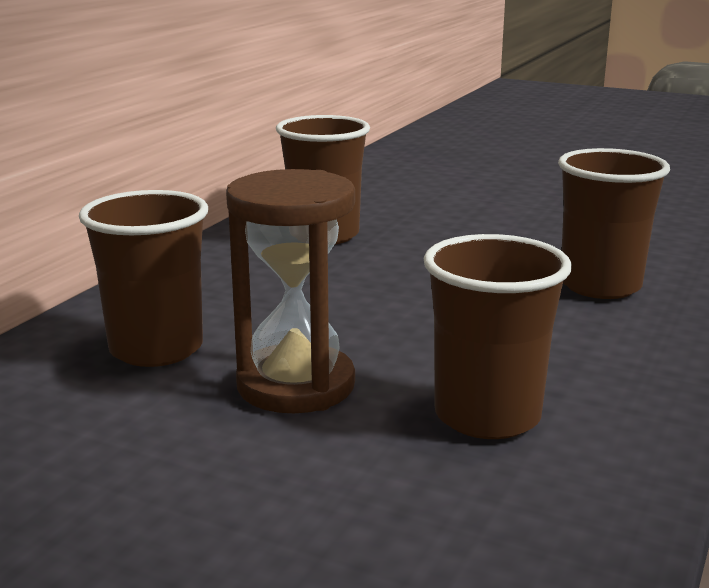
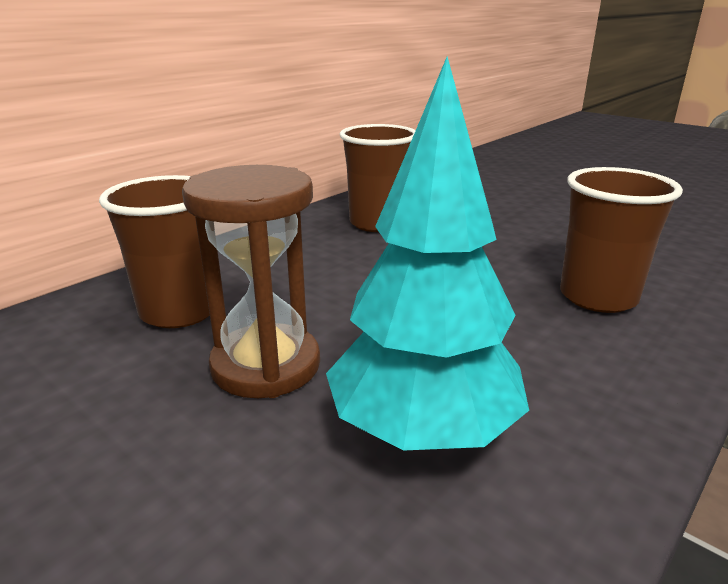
camera: 15 degrees right, 5 degrees up
(487, 416) = (423, 432): brown cup -> turquoise tree

